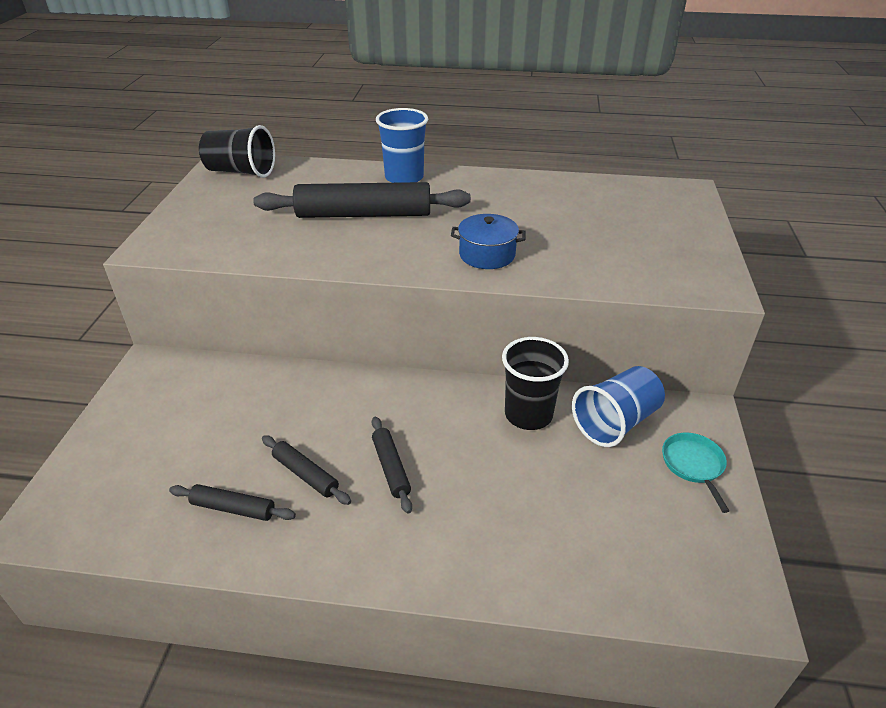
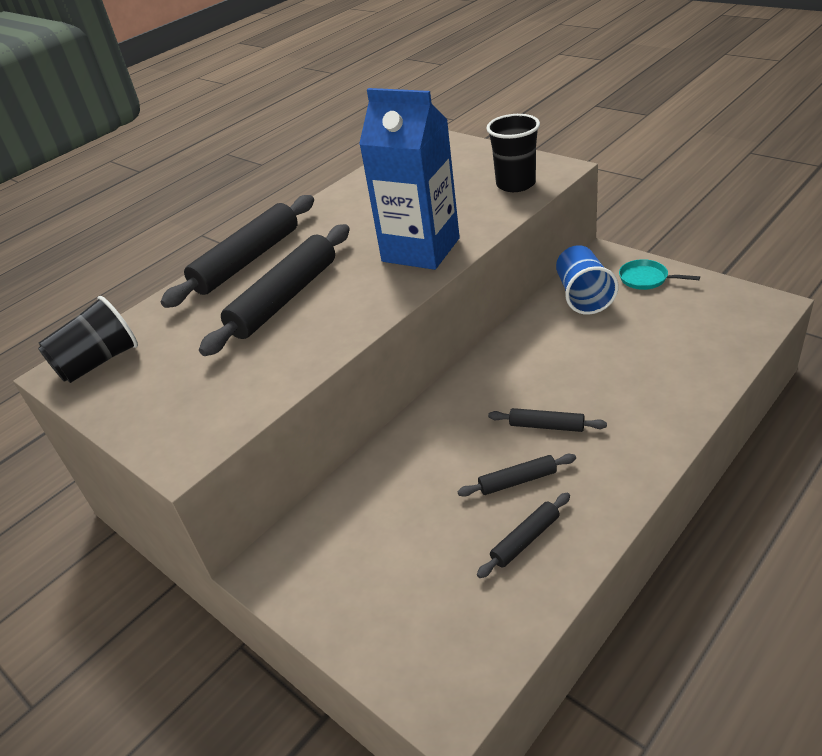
camera: 50 degrees left, 0 degrees up
(404, 178) = (248, 260): blue cup -> black rolling pin
(487, 255) = (421, 250): blue pot -> blue carton
(528, 414) = (543, 334): black cup -> black cup (516, 184)

